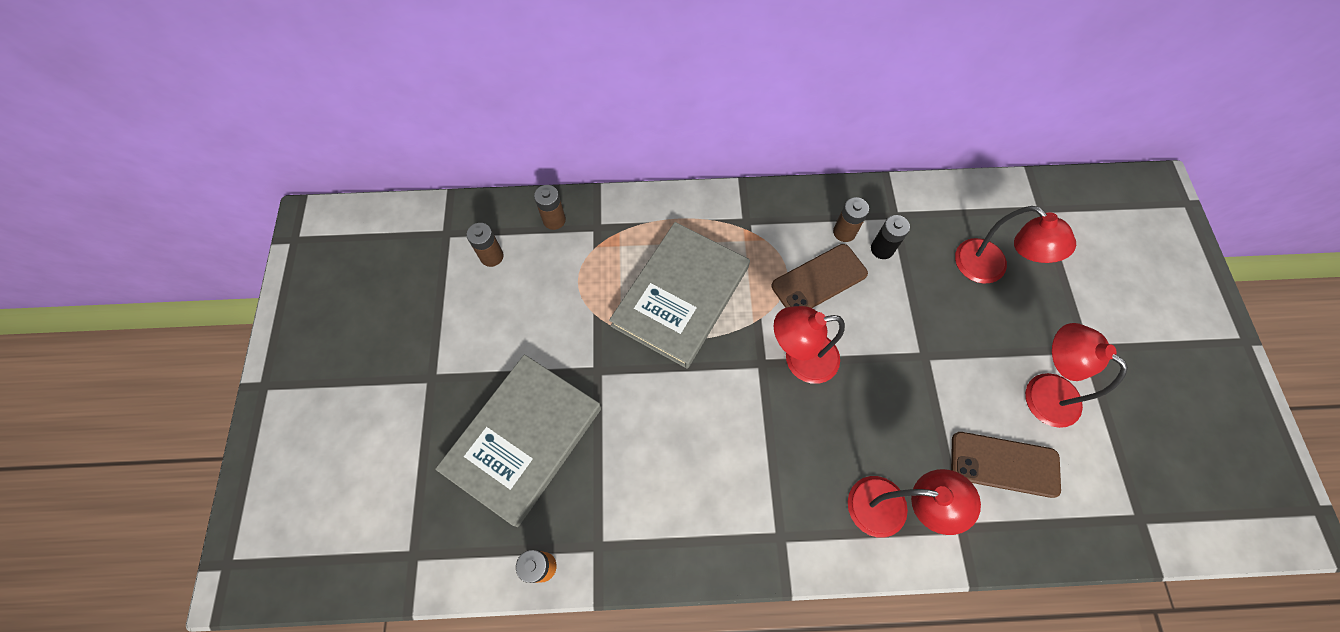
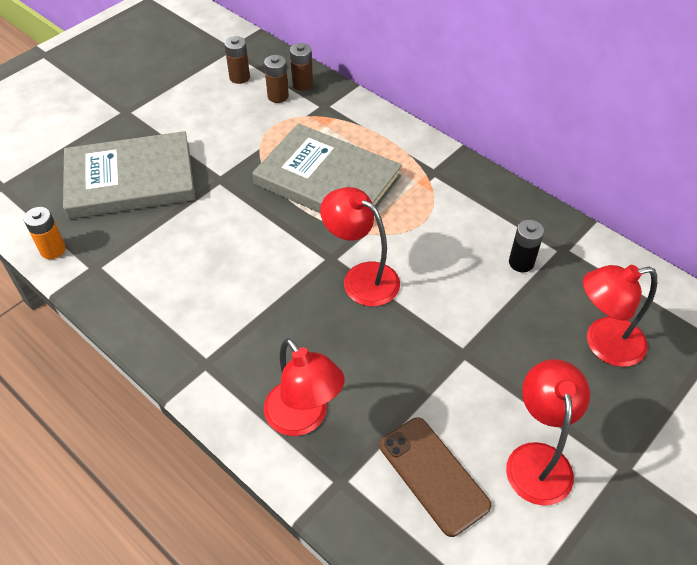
camera: 45 degrees right, 15 degrees down
(680, 296) = (327, 180): grey book -> grey book turned 45 degrees clockwise
(819, 280) = (442, 244): brown phone -> none
(844, 232) = (503, 231): brown battery -> brown battery (278, 96)
(989, 269) = (603, 344): red lamp -> red lamp turned 75 degrees clockwise

